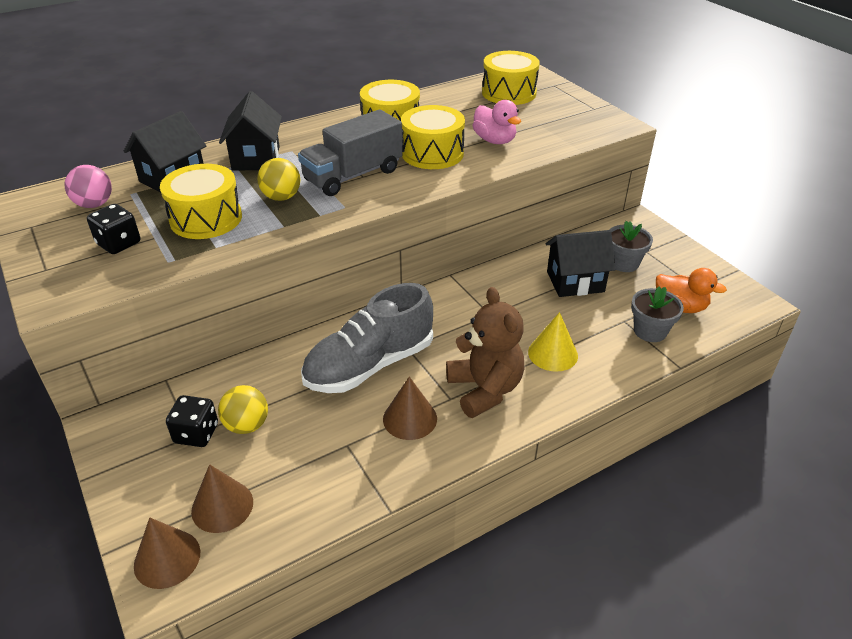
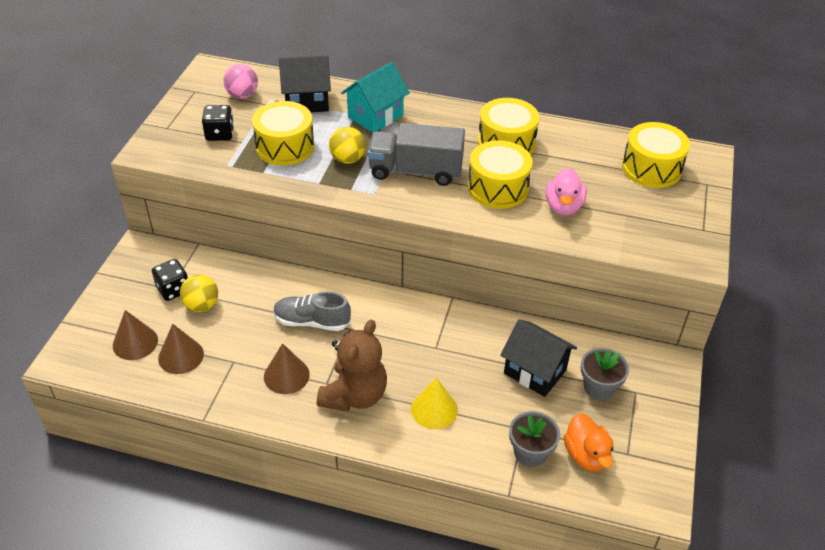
camera: 45 degrees right, 5 degrees up
(167, 558) = (82, 348): brown cone -> brown cone (181, 356)
(256, 158) = (375, 116): black house -> turquoise house
(369, 365) = (312, 322): grey shoe -> grey shoe, size x0.62

